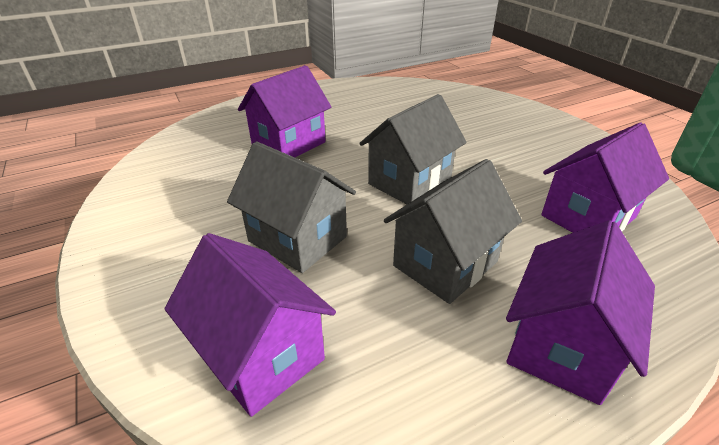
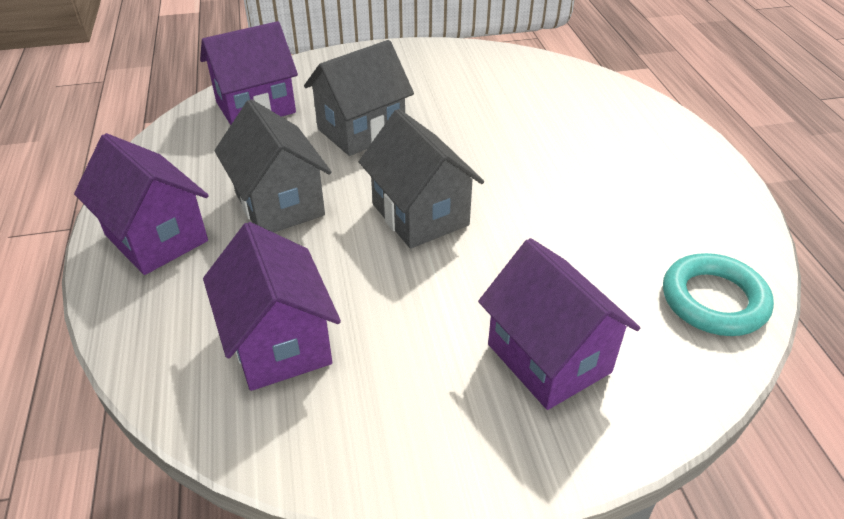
camera: 105 degrees right, 5 degrees up
(289, 144) = (539, 141): purple house -> purple house (549, 358)
(420, 91) = (714, 300): none -> turquoise ring

